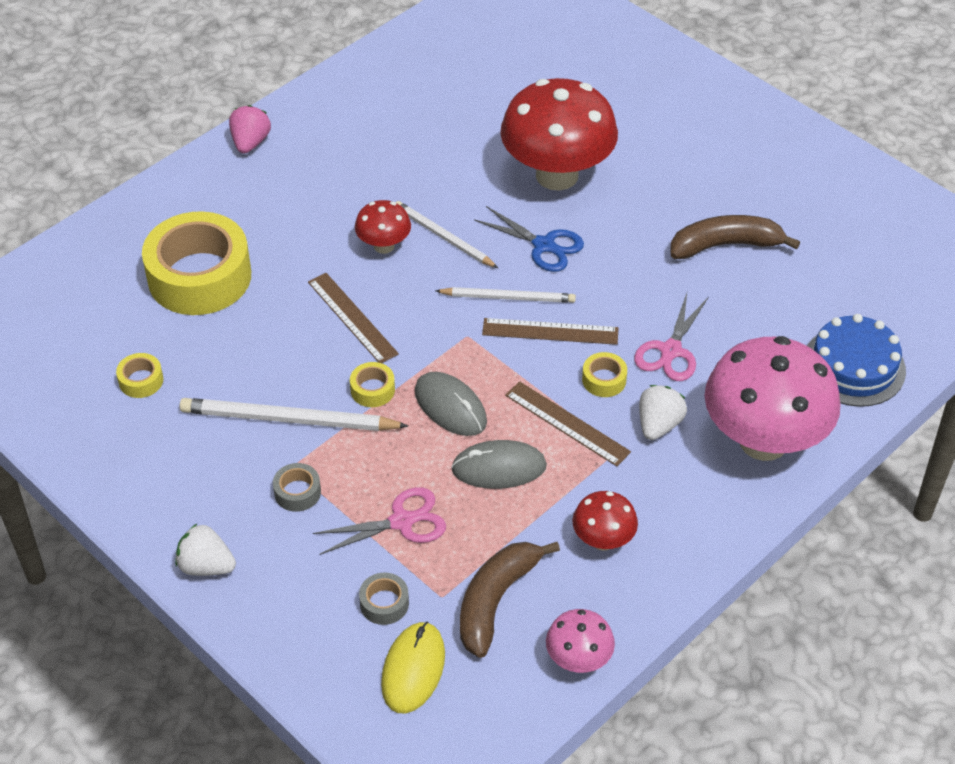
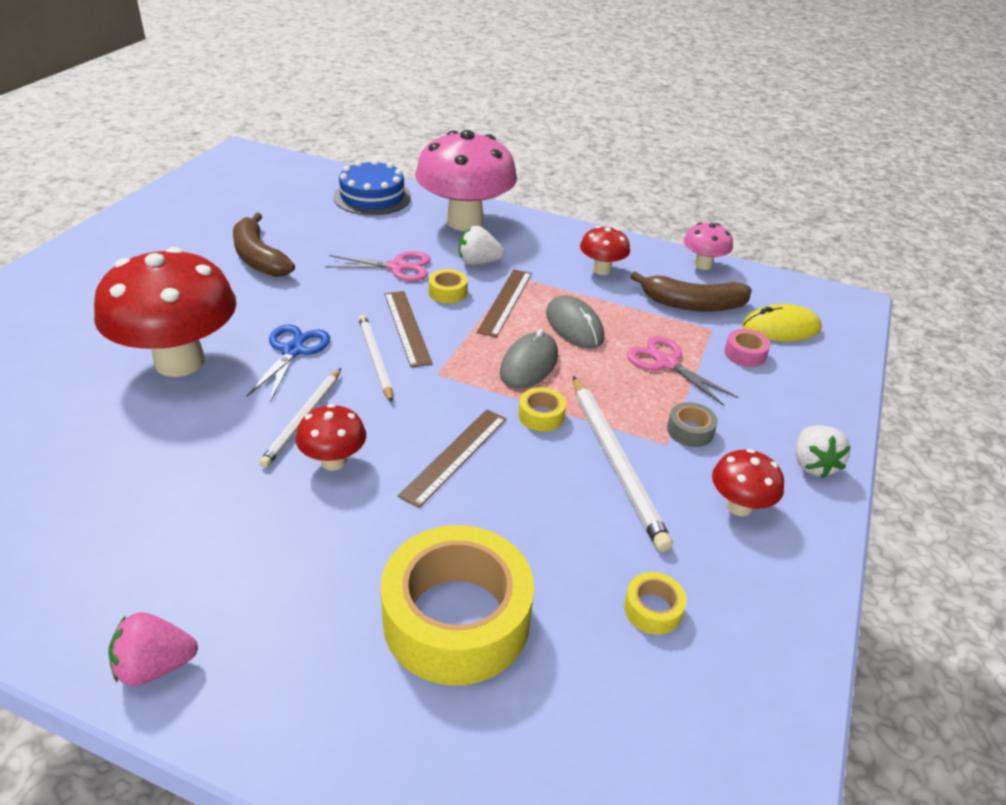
camera: 115 degrees left, 10 degrees down
(195, 482) = (739, 506): none -> red mushroom
(384, 603) = (745, 354): grey tape -> pink tape

